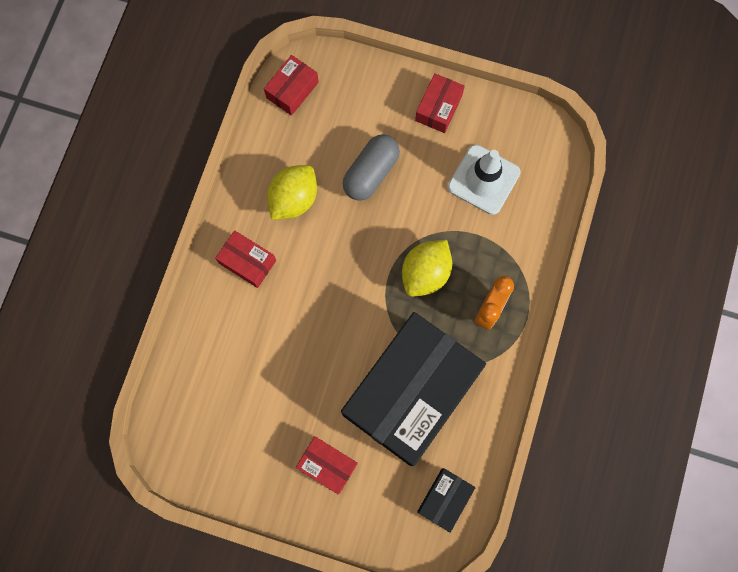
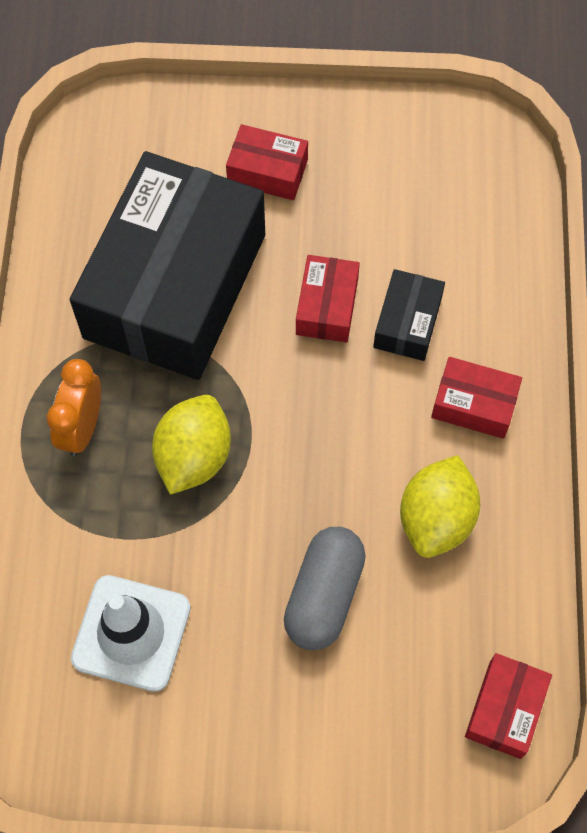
camera: 165 degrees right, 10 degrees down
(438, 108) = (238, 745): red box -> red box (327, 306)
(444, 499) = (97, 169): black box -> black box (407, 323)

